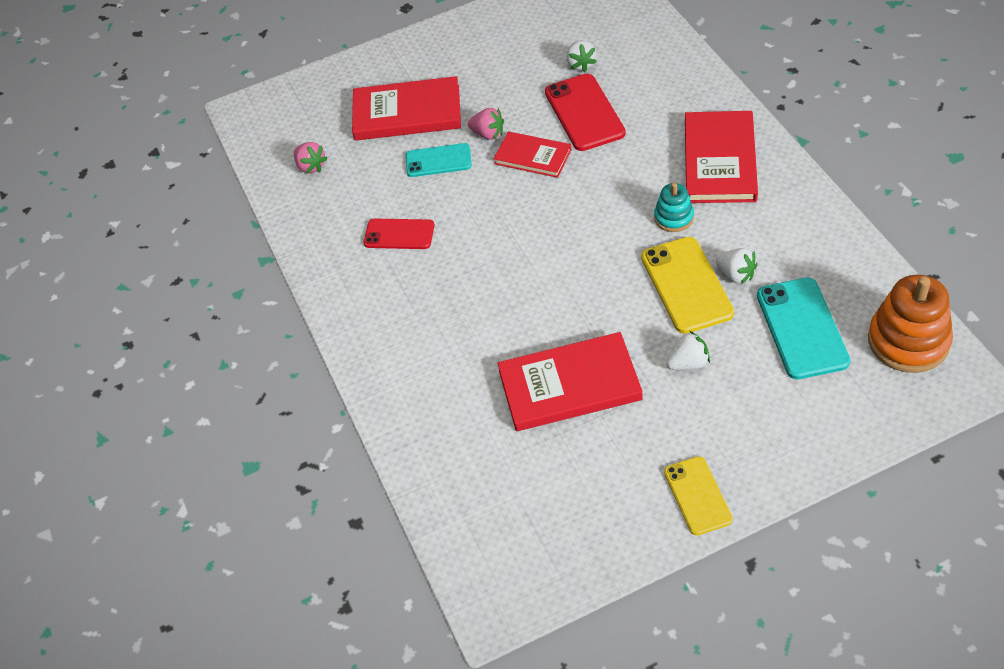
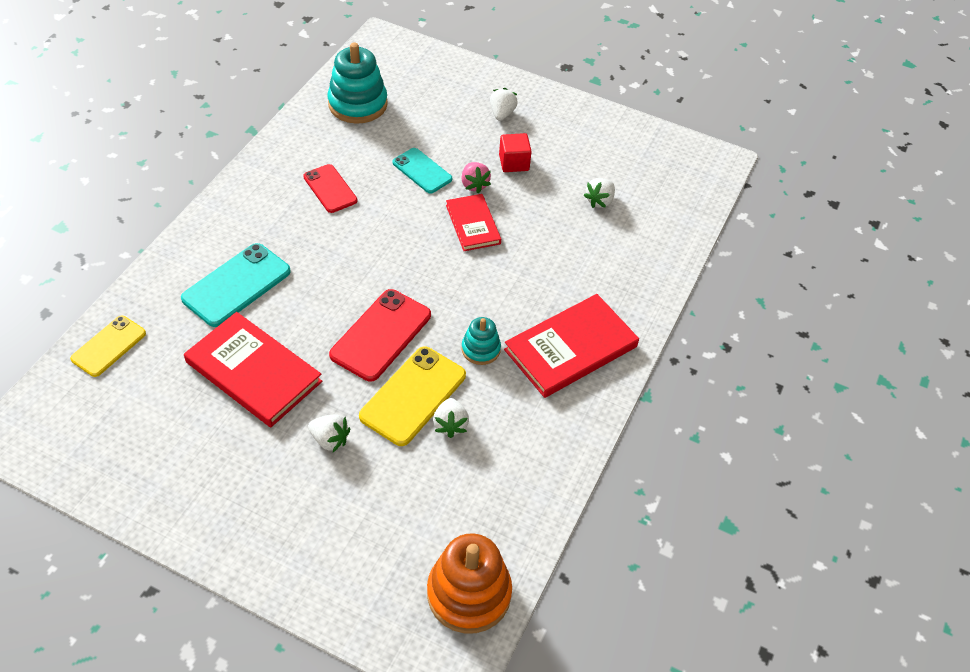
camera: 40 degrees right, 0 degrees up
(311, 166) = (358, 104): pink strawberry -> turquoise stacking toy
(407, 113) = (456, 127): red book -> none
(422, 75) = (502, 114): none -> white strawberry
(487, 96) = (514, 163): none -> red cube
(584, 113) = (548, 231): red phone -> red phone (381, 335)
(697, 496) = (195, 516): yellow phone -> yellow phone (109, 346)
(802, 328) = (425, 503): turquoise phone -> turquoise phone (236, 285)

